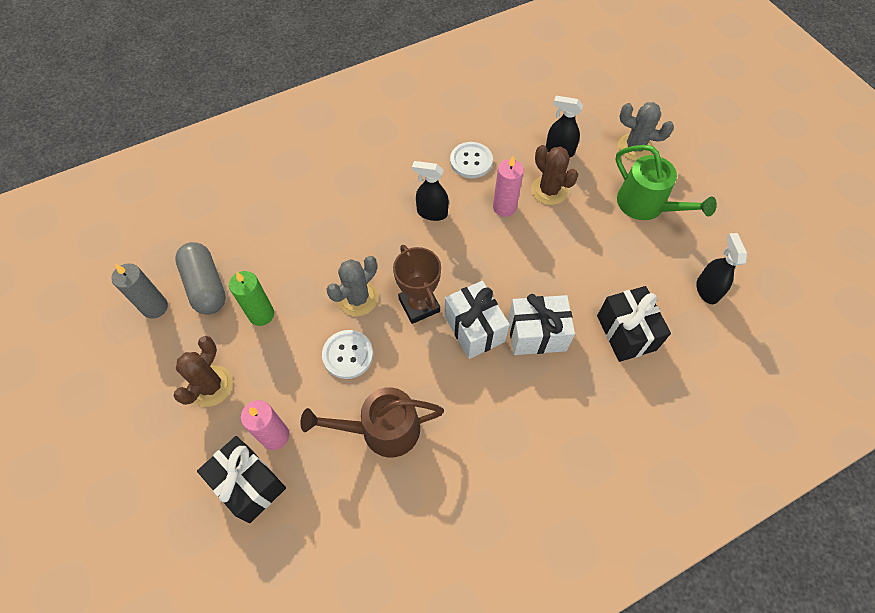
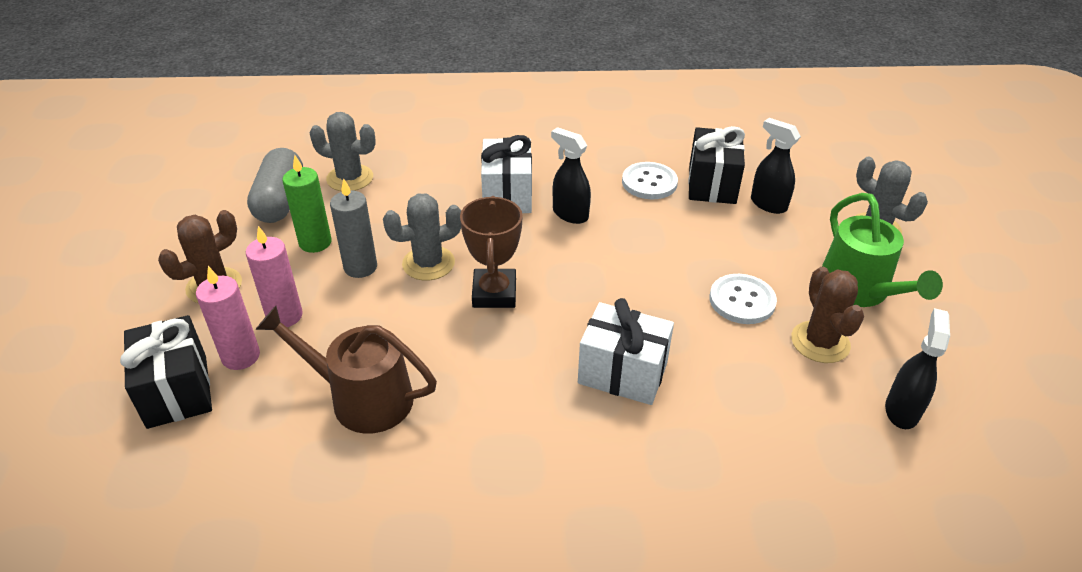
camera: 25 degrees right, 20 degrees down
(155, 307) = (217, 202): grey candle -> grey candle (360, 267)
(247, 242) = (350, 178): none -> grey cactus
(348, 355) = (378, 311): white button -> white button (742, 300)
(474, 329) = (545, 339): white gift -> white gift (507, 195)
(504, 207) = (662, 235): pink candle -> pink candle (284, 316)
(549, 190) = (731, 237): brown cactus -> brown cactus (820, 342)
(626, 333) = (749, 416): black gift -> black gift (712, 184)

